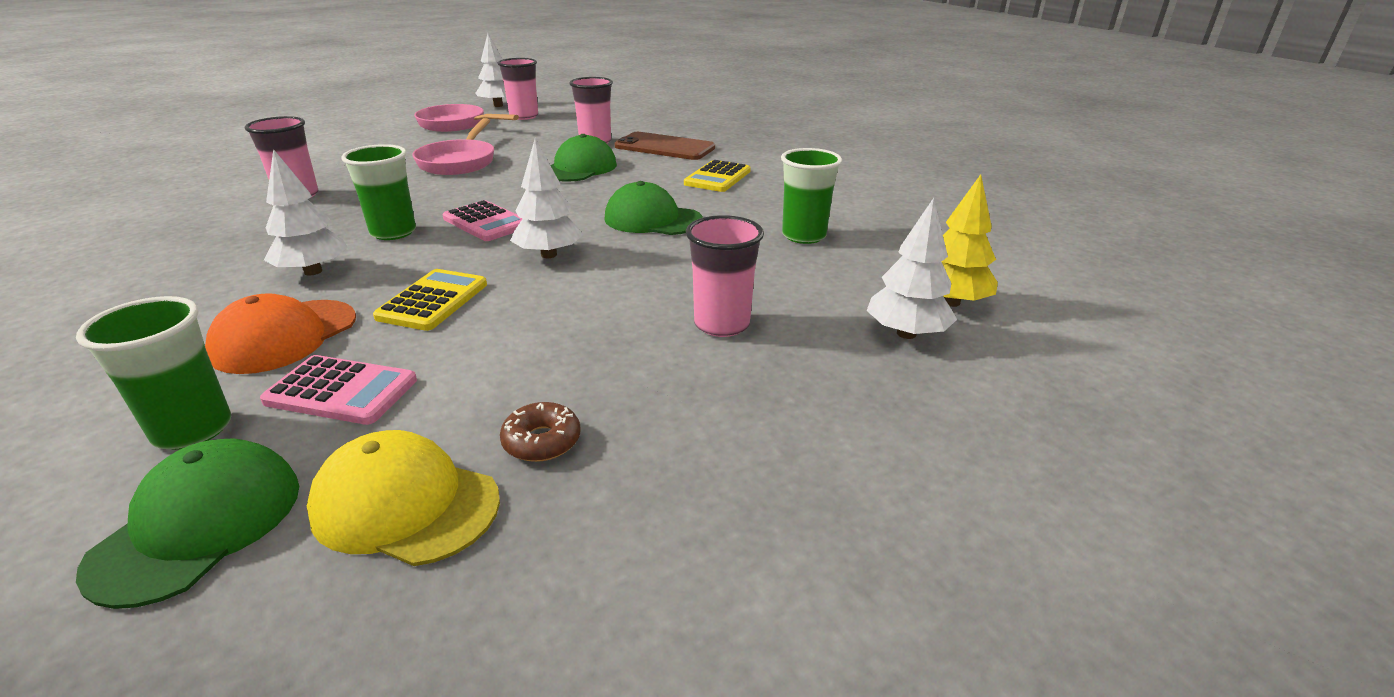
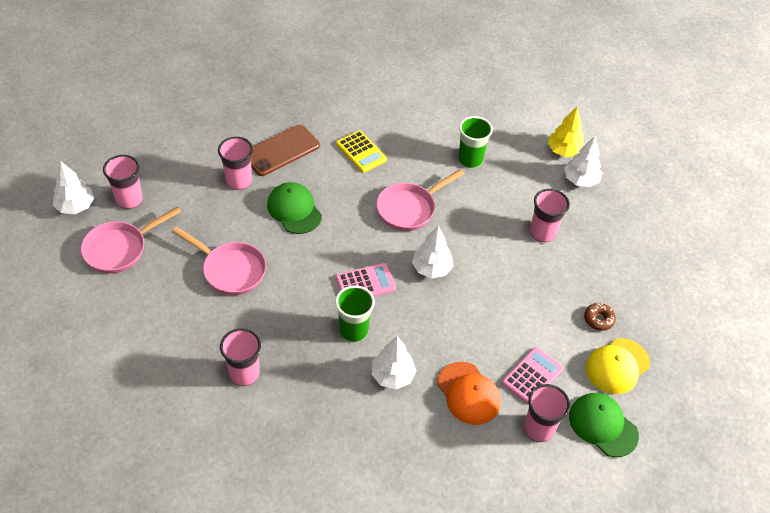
camera: 65 degrees left, 20 degrees up
(193, 430) = (538, 429): green cup -> pink cup
(433, 301) = (461, 329): yellow calculator -> none
(652, 219) = (409, 208): green cap -> pink pan

